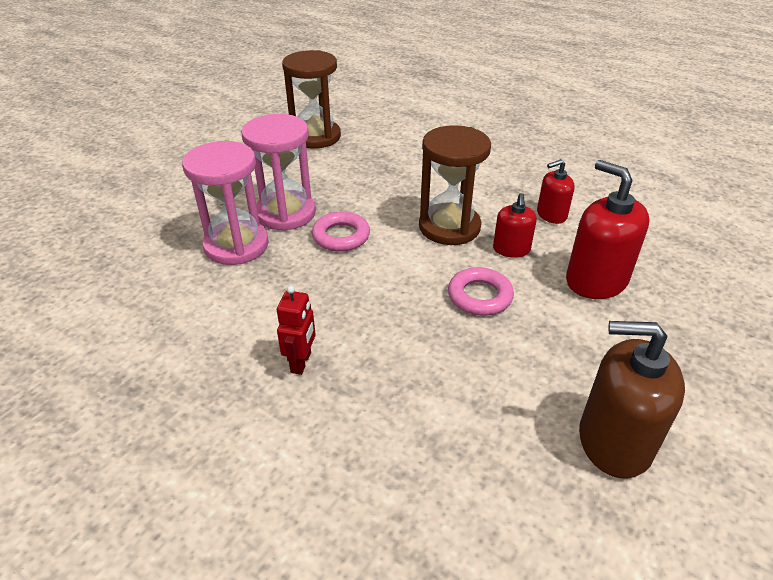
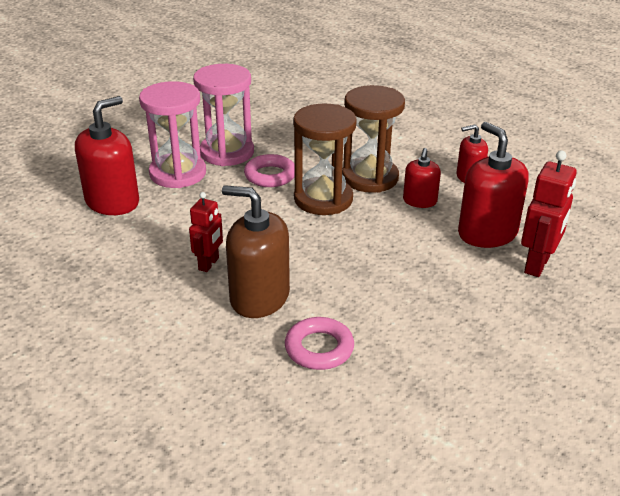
camera: 10 degrees right, 5 degrees down
(167, 291) = (112, 202): none -> red soap dispenser
(315, 137) = (272, 91): brown hourglass -> brown hourglass (323, 199)
(479, 296) = (376, 234): pink ring -> pink ring (319, 348)
(614, 441) = (448, 347): brown soap dispenser -> brown soap dispenser (259, 297)
(664, 313) = (537, 265): none -> red robot

